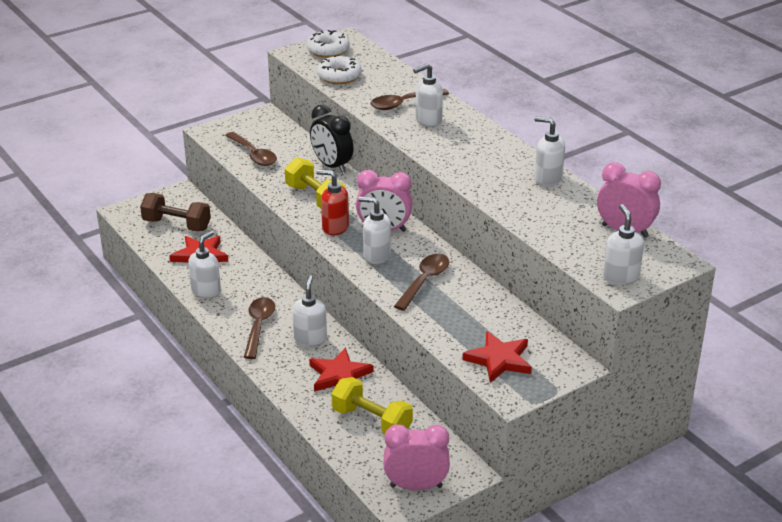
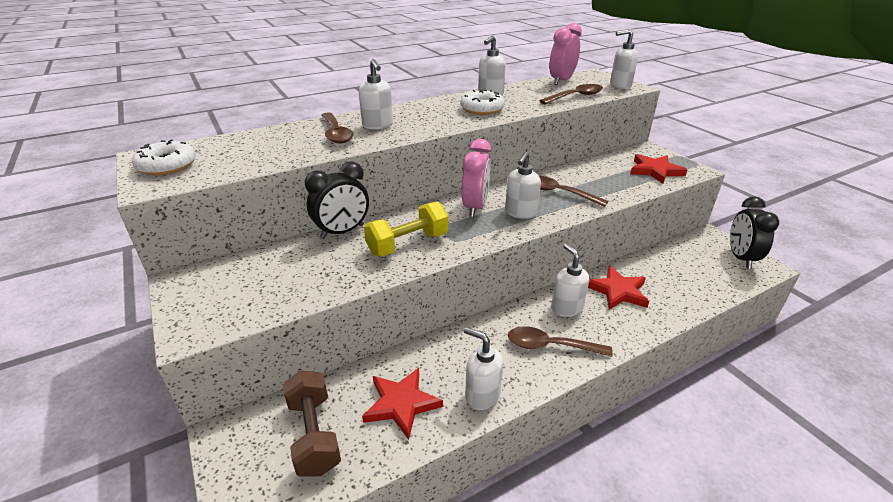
camera: 85 degrees left, 0 degrees up
(177, 225) = (314, 434): brown dumbbell -> brown dumbbell turned 45 degrees counterclockwise
(253, 155) = (286, 289): brown spoon -> brown spoon (575, 97)
(310, 339) = (566, 308): white soap dispenser -> white soap dispenser turned 60 degrees clockwise
(335, 227) = (469, 233): red soap dispenser -> none
(339, 76) = (245, 161): white donut -> white donut (482, 109)
(371, 421) = (674, 275): yellow dumbbell -> none
(416, 486) = (740, 258): pink clock -> black clock

